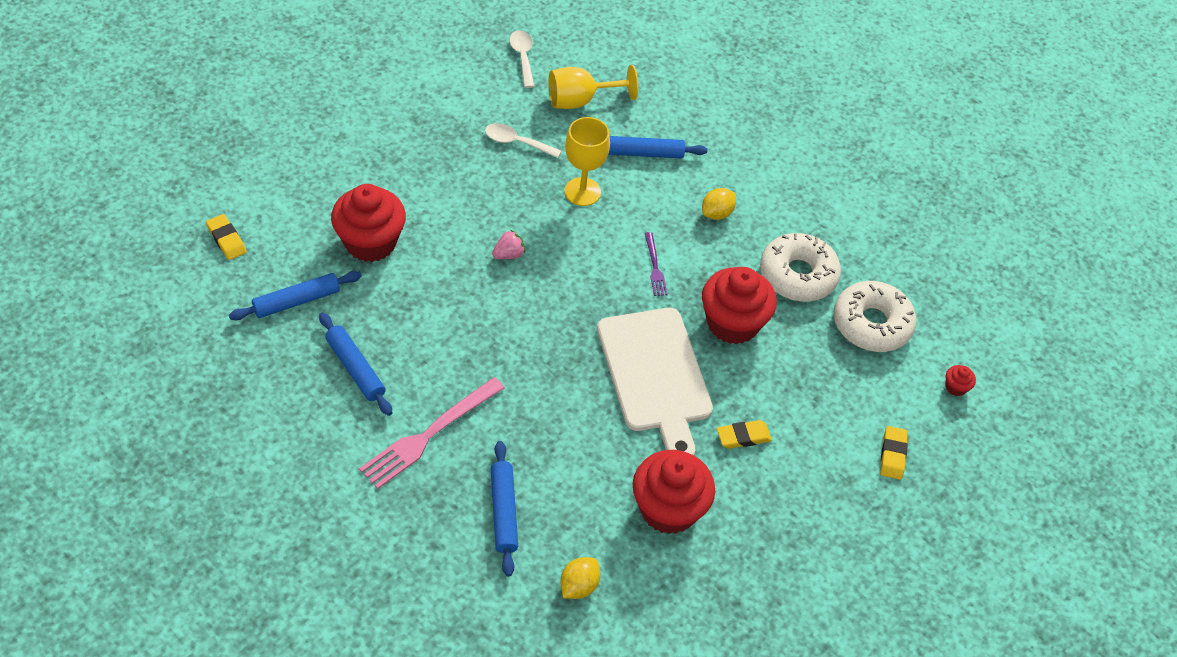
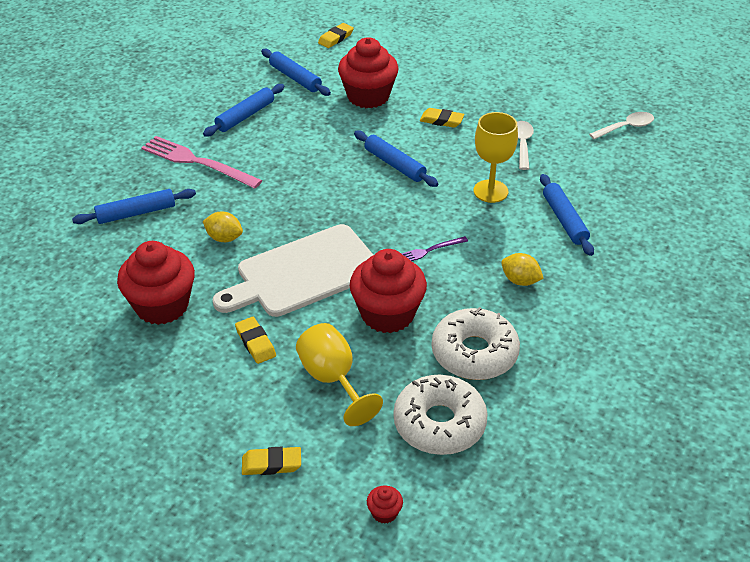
camera: 80 degrees right, 10 degrees down
(447, 192) = (441, 120): none -> yellow eraser
(509, 254) = (394, 164): pink strawberry -> blue rolling pin
(579, 586) = (75, 266): yellow lemon -> yellow lemon (224, 238)
(580, 101) = (600, 169): yellow goblet -> yellow goblet (333, 380)

